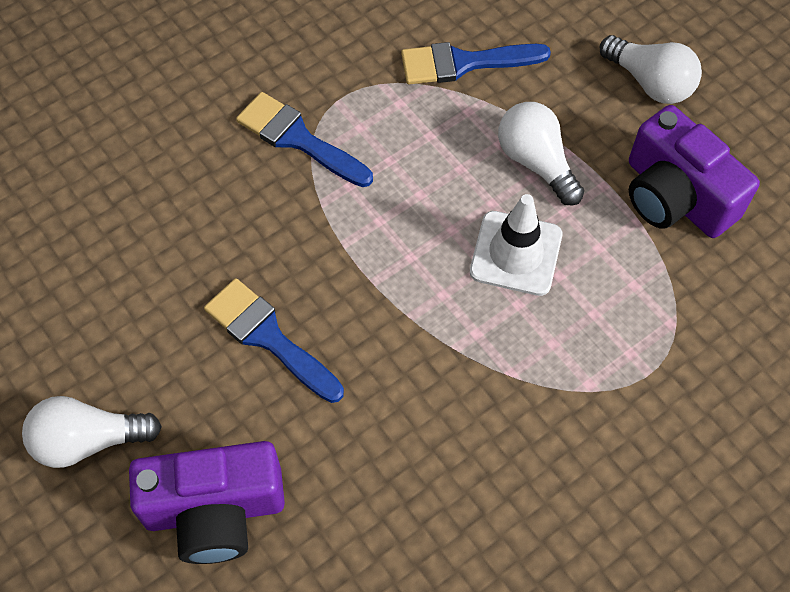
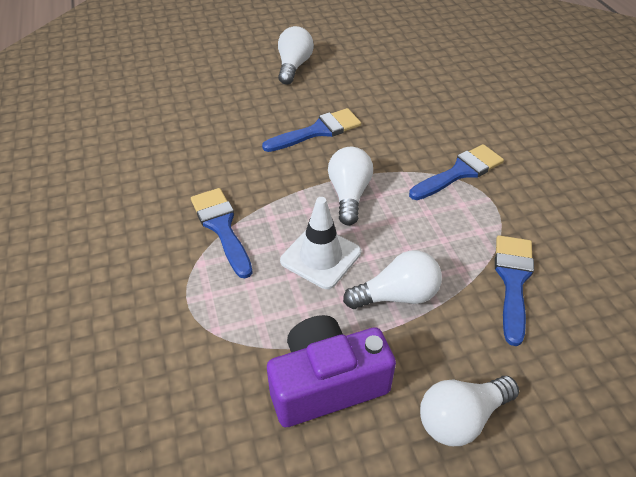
camera: 110 degrees right, 15 degrees down
(215, 510) = (231, 96): purple camera -> none
(393, 254) = (349, 194): none -> white light bulb
(520, 386) = (221, 227): none -> blue brush

